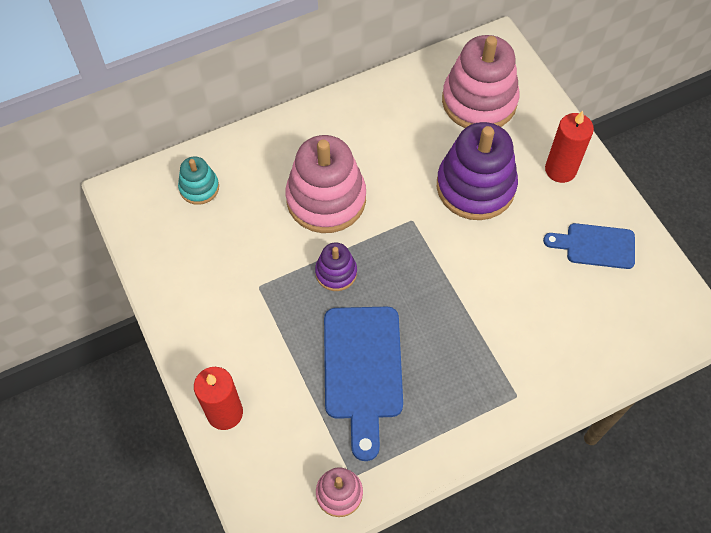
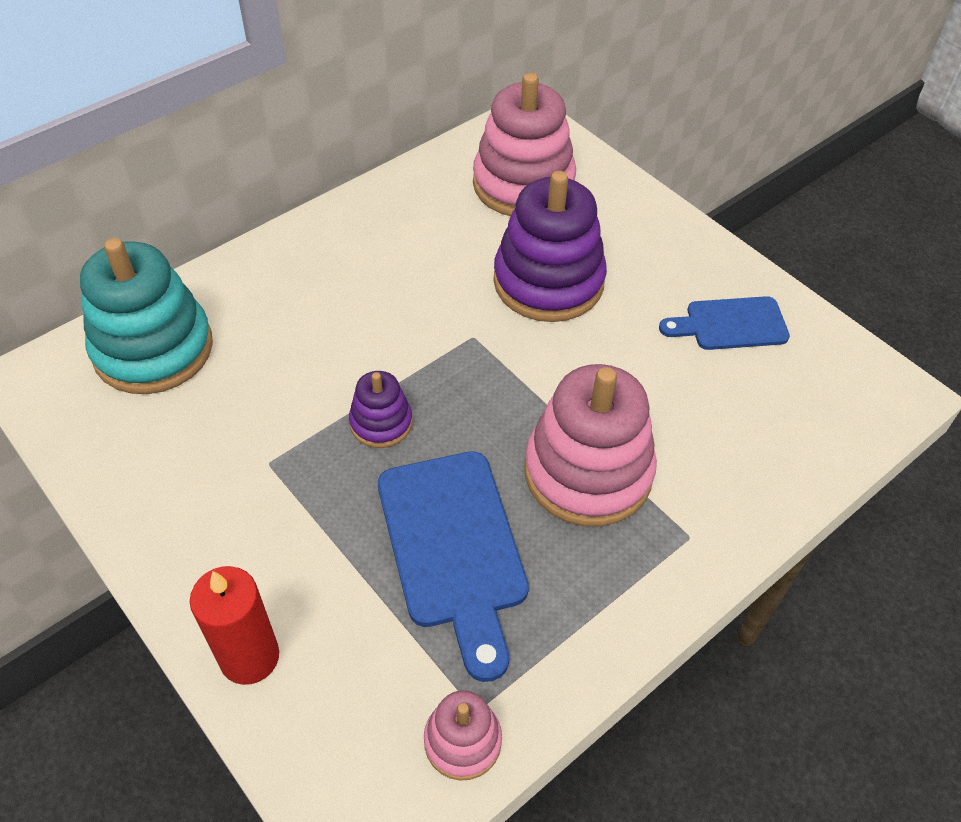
camera: 15 degrees left, 10 degrees down
(199, 188) = (153, 349): turquoise stacking toy -> turquoise stacking toy, size x1.99
(326, 199) = (344, 332): pink stacking toy -> pink stacking toy (588, 472)
(560, 170) = (653, 244): red candle -> none

